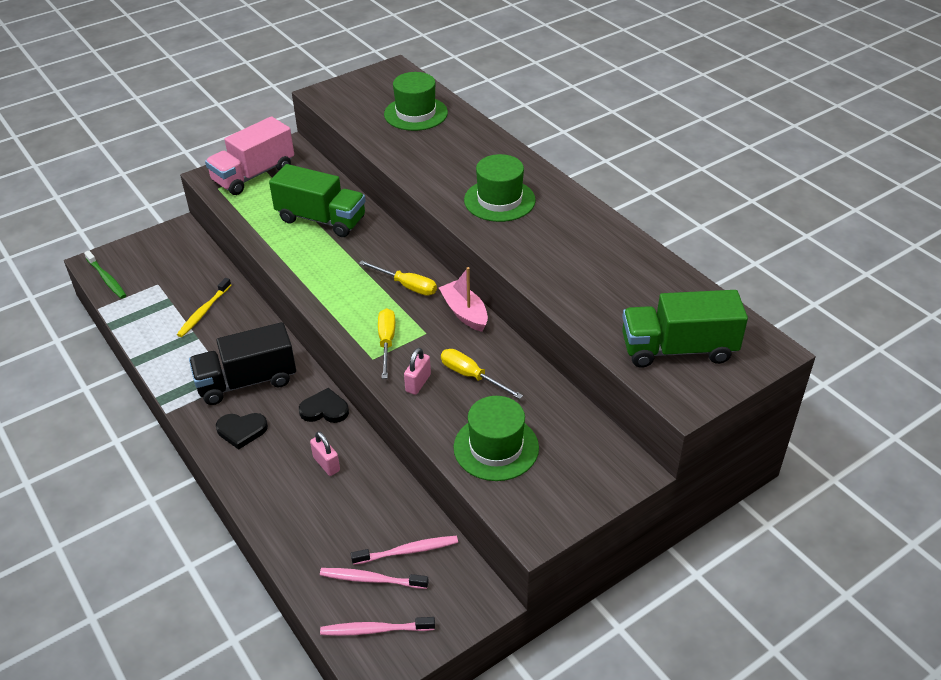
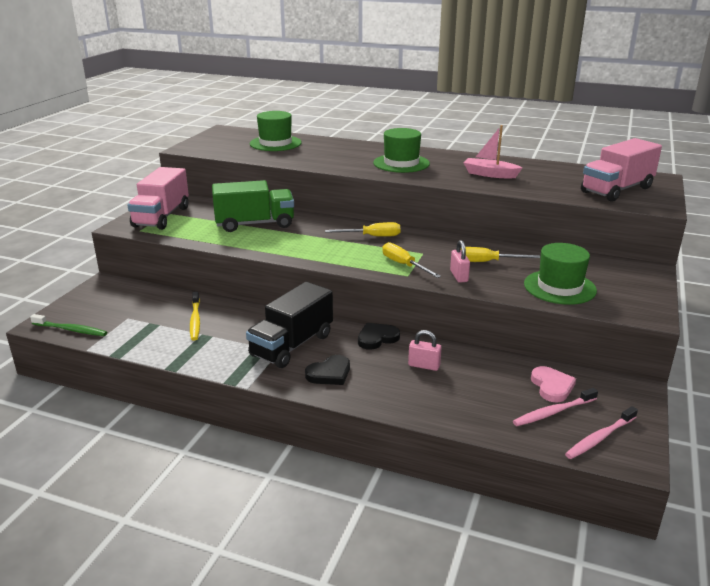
camera: 35 degrees left, 15 degrees down
(408, 551) = (552, 386): pink toothbrush -> pink heart
(464, 313) = (432, 237): pink boat -> pink boat (490, 174)
(678, 349) = (617, 190): green truck -> pink truck

